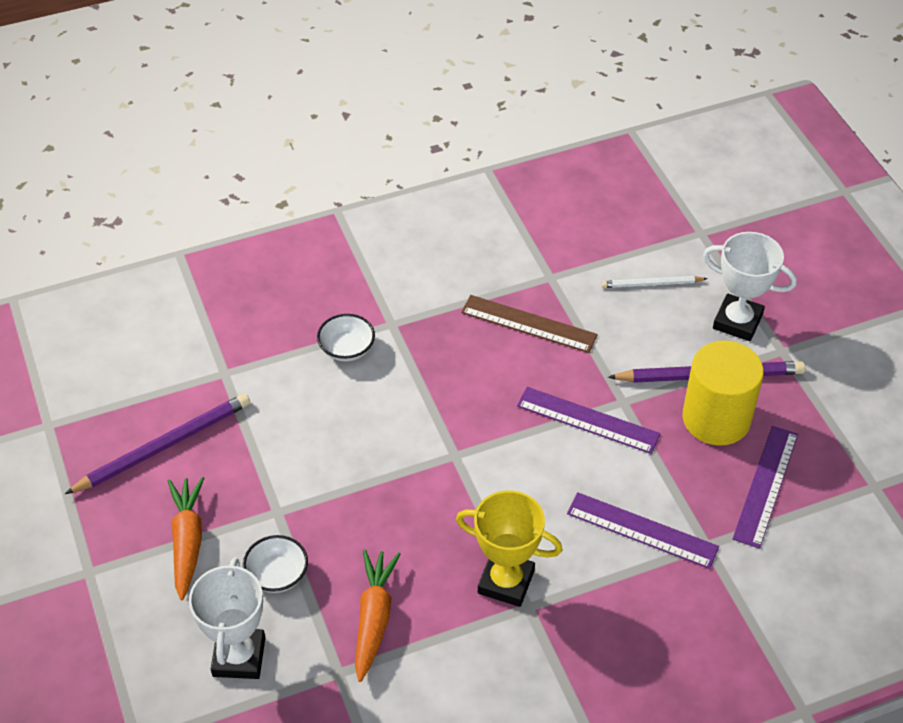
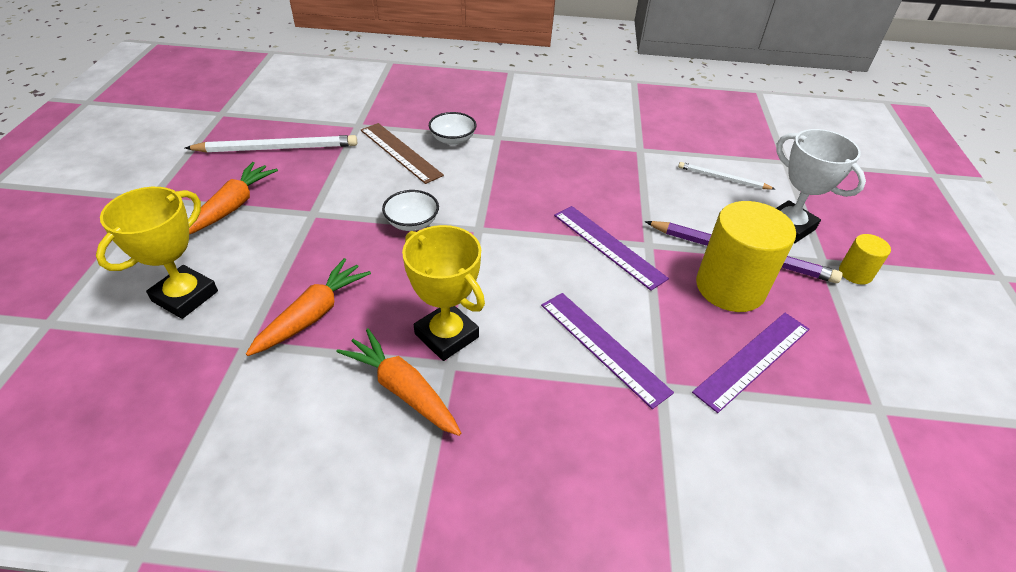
camera: 25 degrees right, 5 degrees down
(163, 446) = (277, 148): purple pencil -> white pencil
(239, 657) = (185, 296): white trophy -> yellow trophy
(277, 575) = (271, 253): white bowl -> white bowl (412, 223)
(505, 647) = (403, 390): none -> orange carrot
(528, 324) = (602, 170): brown ruler -> brown ruler (400, 152)
(813, 353) = (855, 273): none -> yellow cylinder

